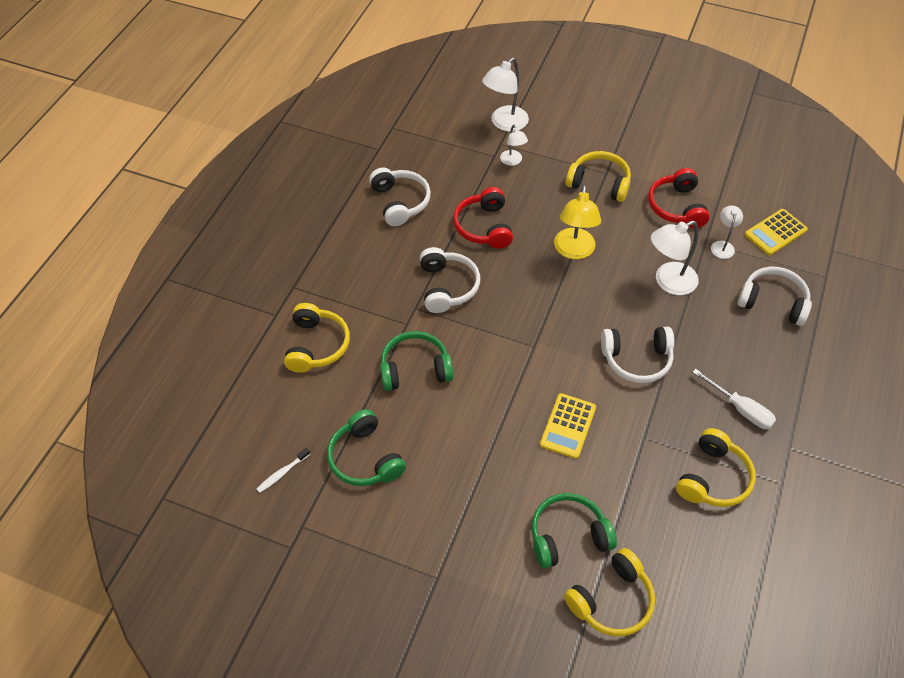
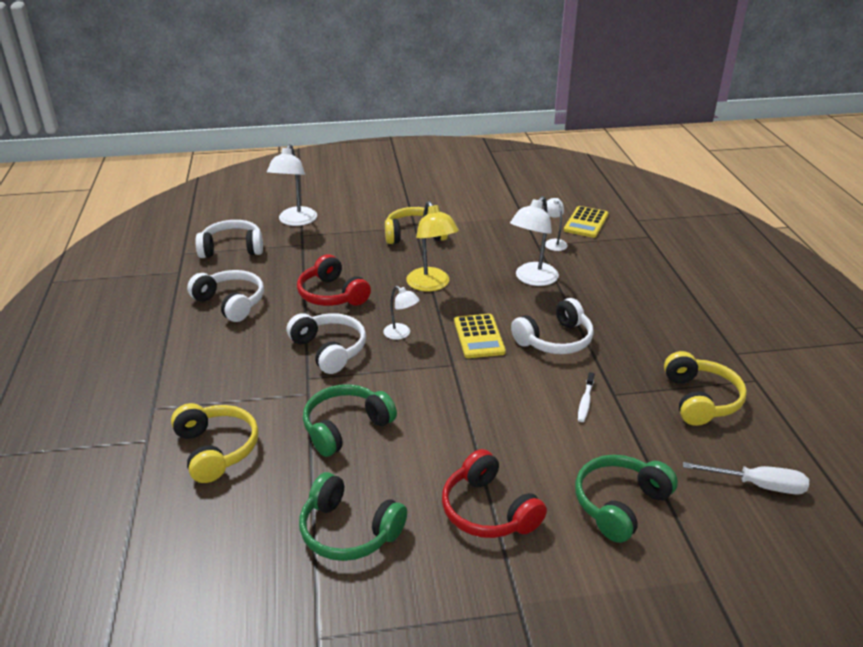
camera: 30 degrees left, 20 degrees down
(282, 473) = (254, 592): white toothbrush -> white toothbrush (585, 401)
(512, 161) = (323, 243): white lamp -> white lamp (401, 334)
(568, 426) = (538, 413): yellow calculator -> yellow calculator (479, 337)
(611, 600) = (711, 541): yellow headphones -> none
(676, 207) = (494, 230): red headphones -> red headphones (488, 510)
(740, 409) = (672, 342): white screwdriver -> white screwdriver (757, 485)
(773, 302) = (626, 264): white headphones -> white headphones (232, 249)

